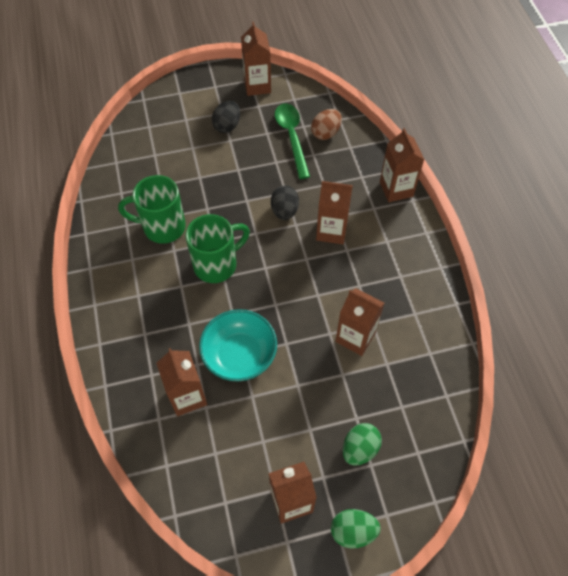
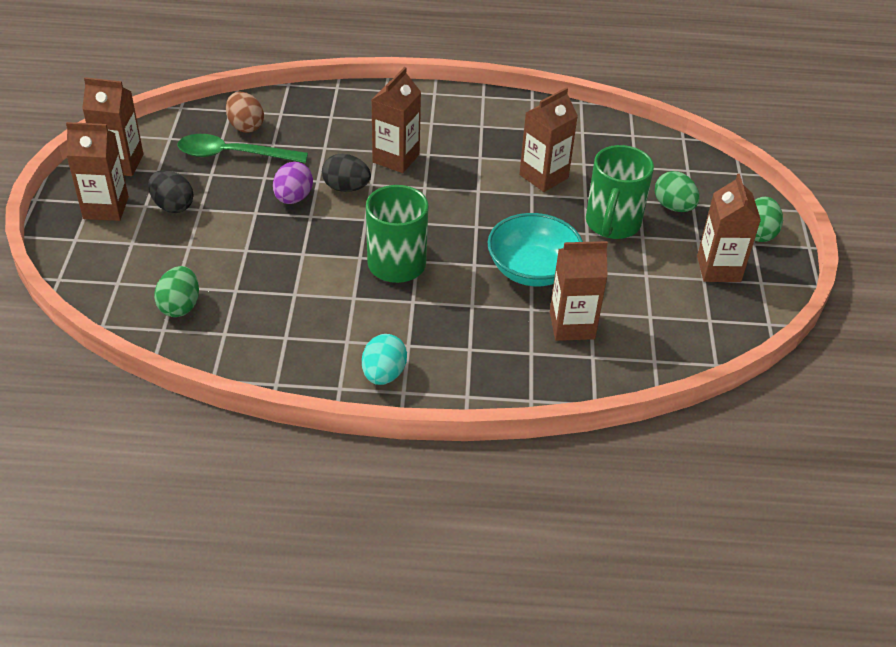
camera: 75 degrees left, 15 degrees down
(107, 289) = (383, 374): none -> turquoise egg
(138, 163) = (180, 306): none -> green egg
(162, 227) = (309, 301): green mug -> green mug (612, 224)
(260, 185) = (293, 198): none -> purple egg
(396, 189) = (364, 97): brown carton -> brown carton (106, 208)

